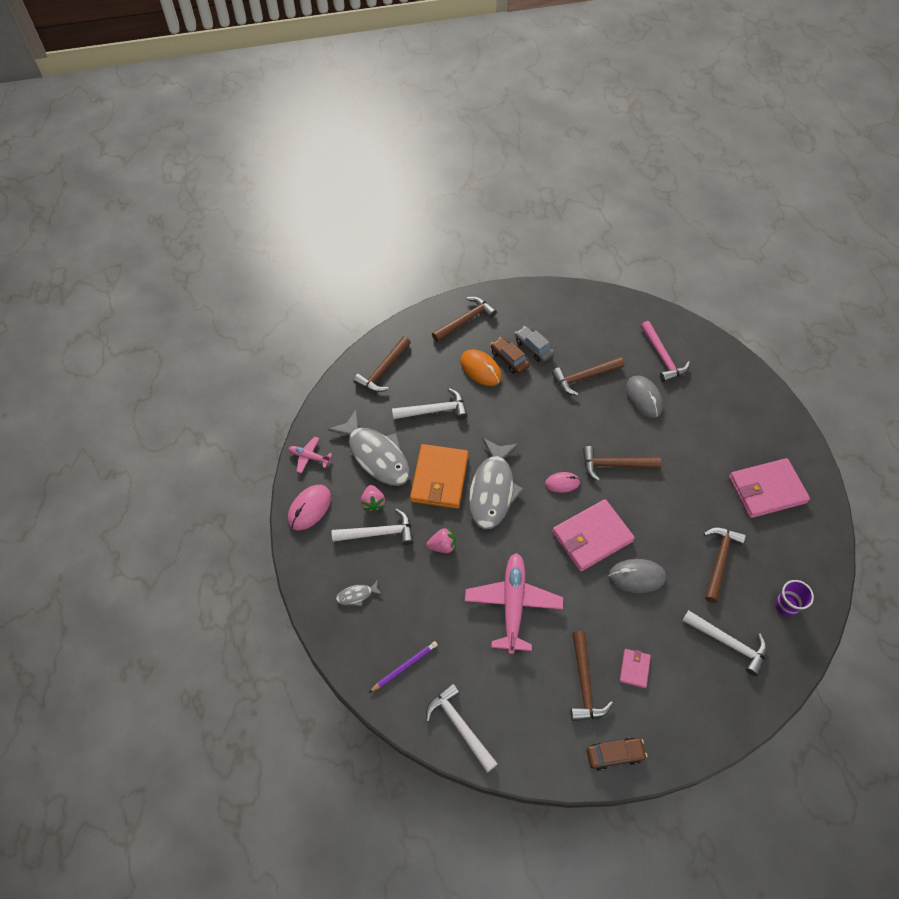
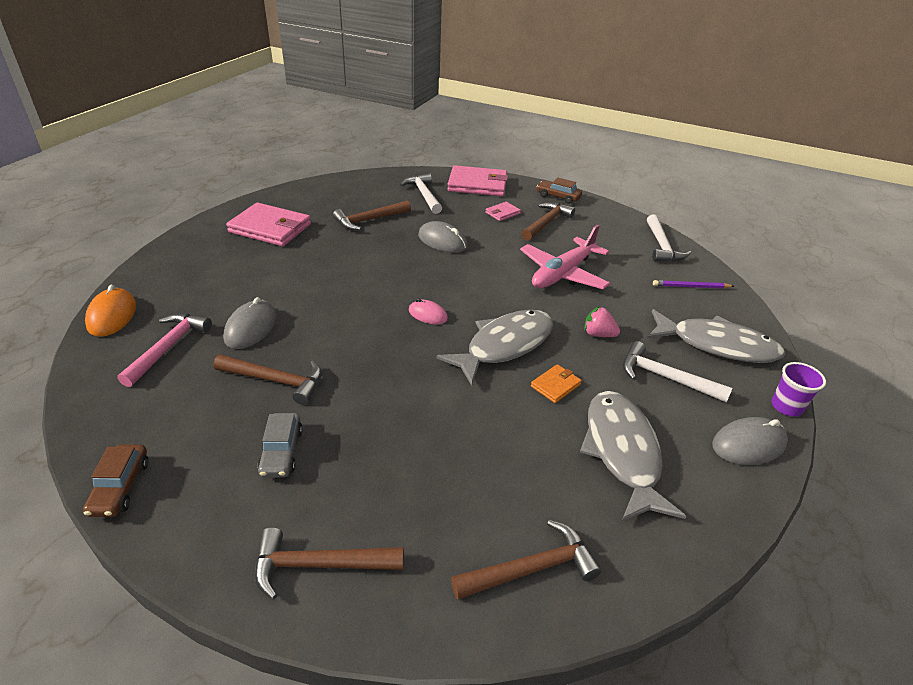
camera: 145 degrees left, 20 degrees down
(309, 457) = (728, 507): pink plane -> none
(309, 508) = (748, 444): pink mouse -> grey mouse
(357, 595) = (717, 345): grey fish -> grey fish, size x2.41
(373, 503) = (656, 406): pink strawberry -> none
(434, 410) = (499, 458): white hammer -> none
(439, 478) = (555, 385): orange wallet -> orange wallet, size x0.47
(480, 369) = (383, 470): orange mouse -> orange mouse (112, 315)
(509, 359) = (330, 458): brown car -> brown car (120, 487)
(592, 537) = (448, 273): pink wallet -> pink wallet (477, 185)
(615, 465) = (361, 300): brown hammer -> none
(786, 605) = (361, 189): purple cup -> purple cup (786, 406)

